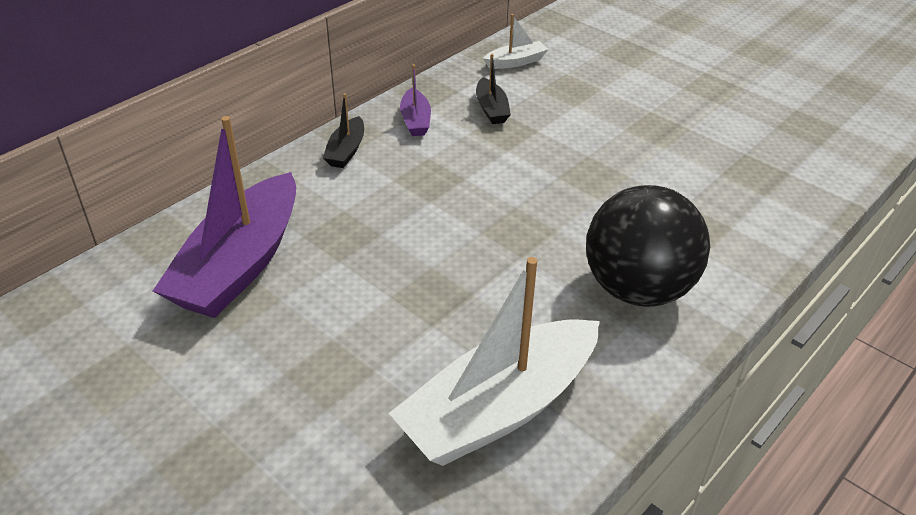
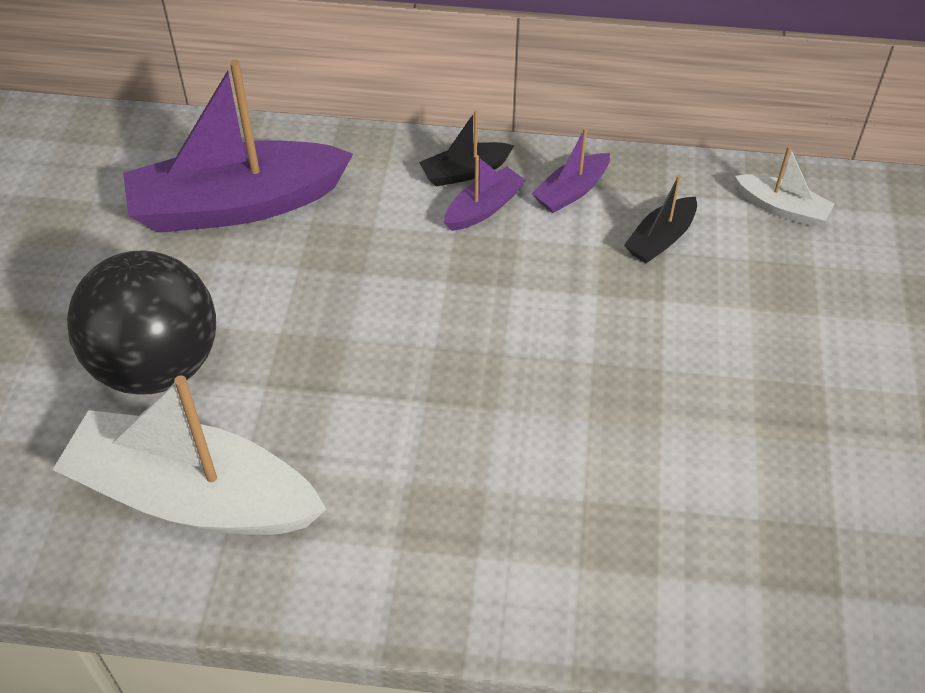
camera: 55 degrees right, 10 degrees up
(387, 158) = (483, 208): none -> purple boat
(637, 289) = (458, 529): black ball -> black ball (157, 365)

